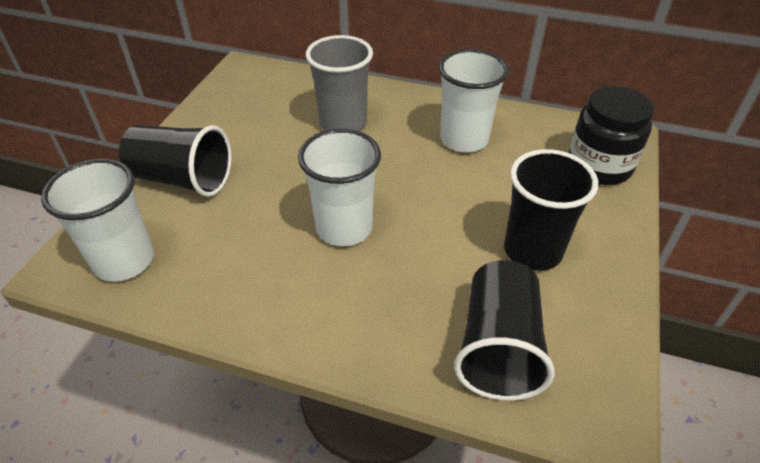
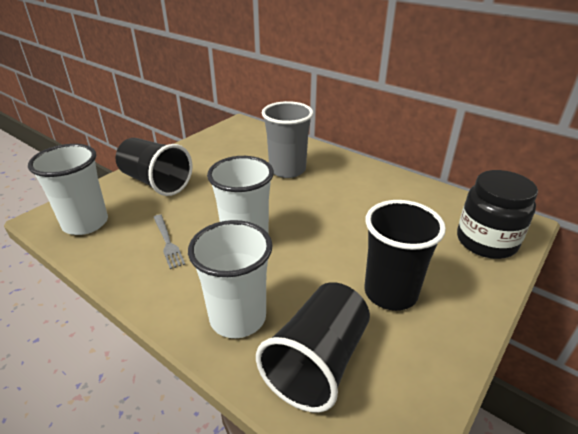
camera: 20 degrees right, 10 degrees down
(251, 258) = (167, 242): none -> grey fork
(464, 139) = (375, 198): white cup -> white cup (238, 317)

